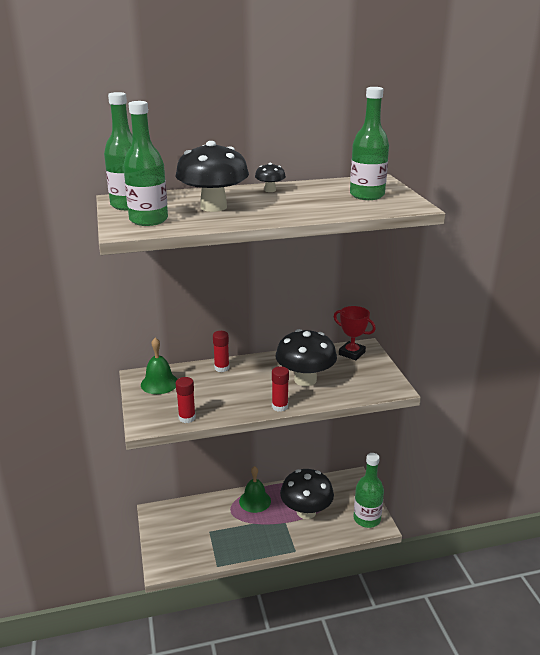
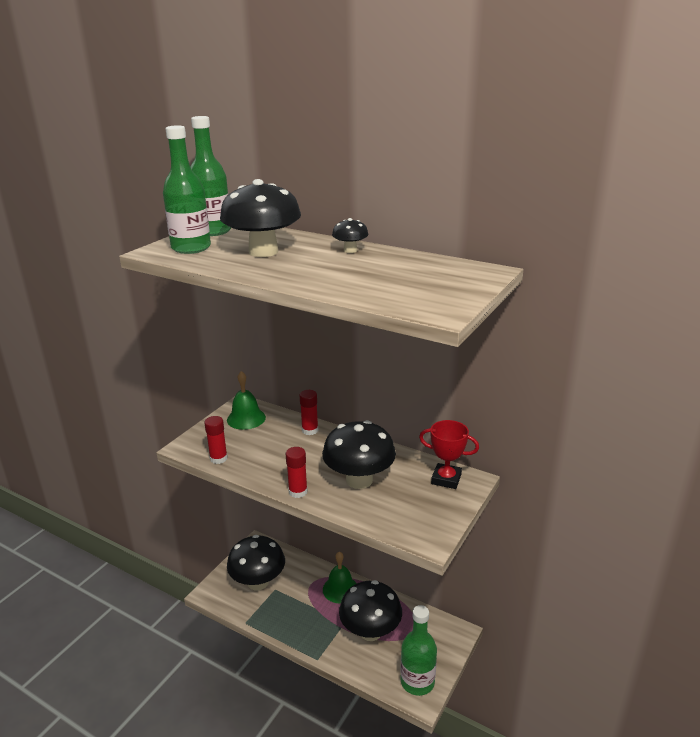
camera: 45 degrees right, 0 degrees up
(190, 535) = (258, 582): none -> black mushroom
(352, 353) = (446, 479): red trophy -> red trophy turned 60 degrees counterclockwise
(367, 195) = (425, 284): green bottle -> none

